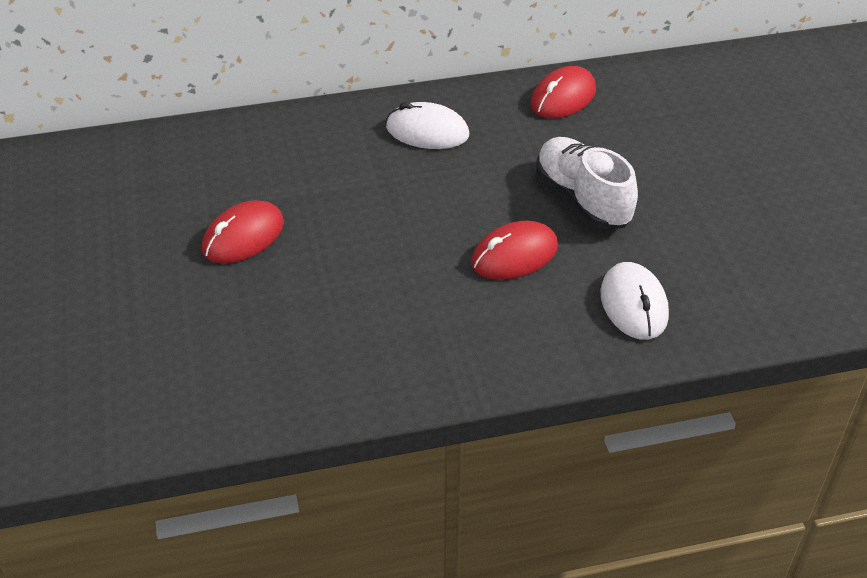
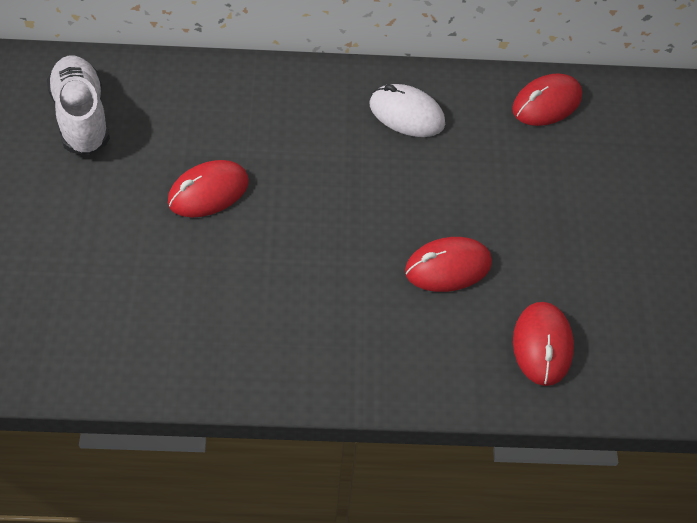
camera: 10 degrees right, 10 degrees up
(582, 199) = (530, 221): white shoe -> white shoe (81, 118)
(633, 305) = (542, 345): white mouse -> red mouse

